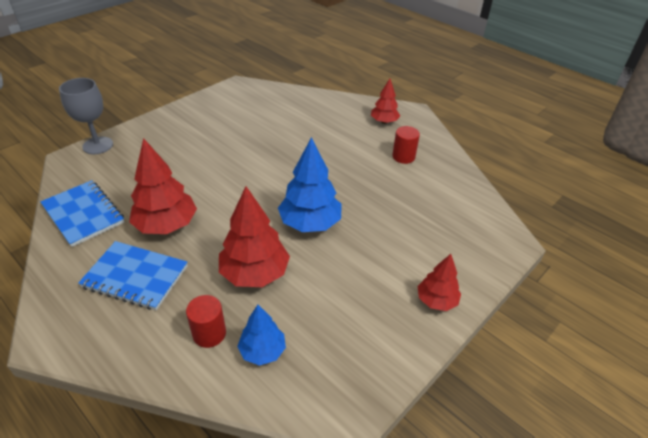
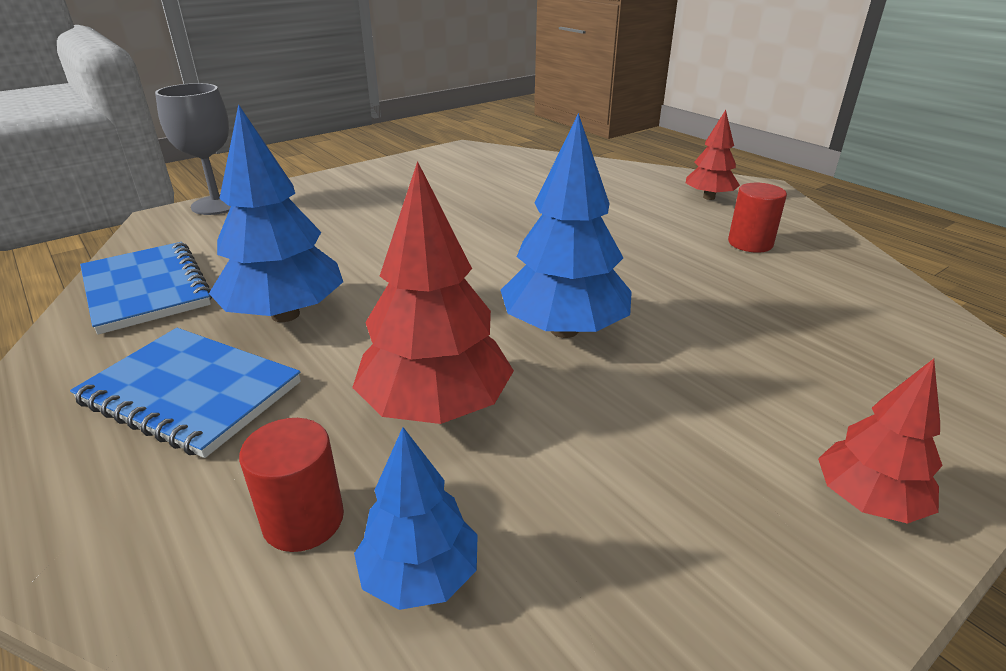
camera: 10 degrees right, 10 degrees down
(166, 225) = (285, 314): red tree -> blue tree

